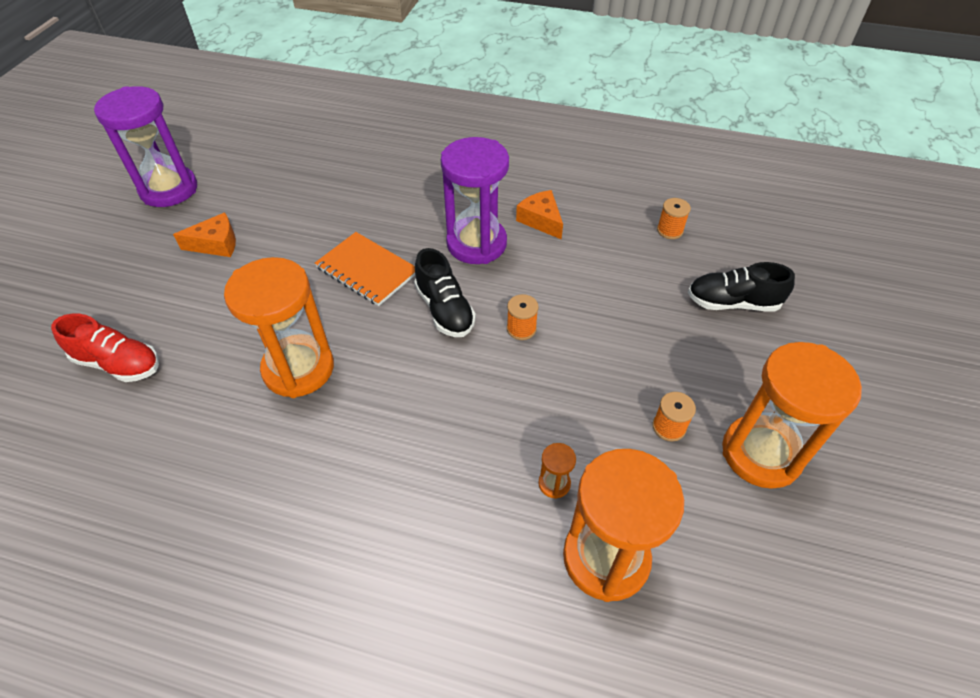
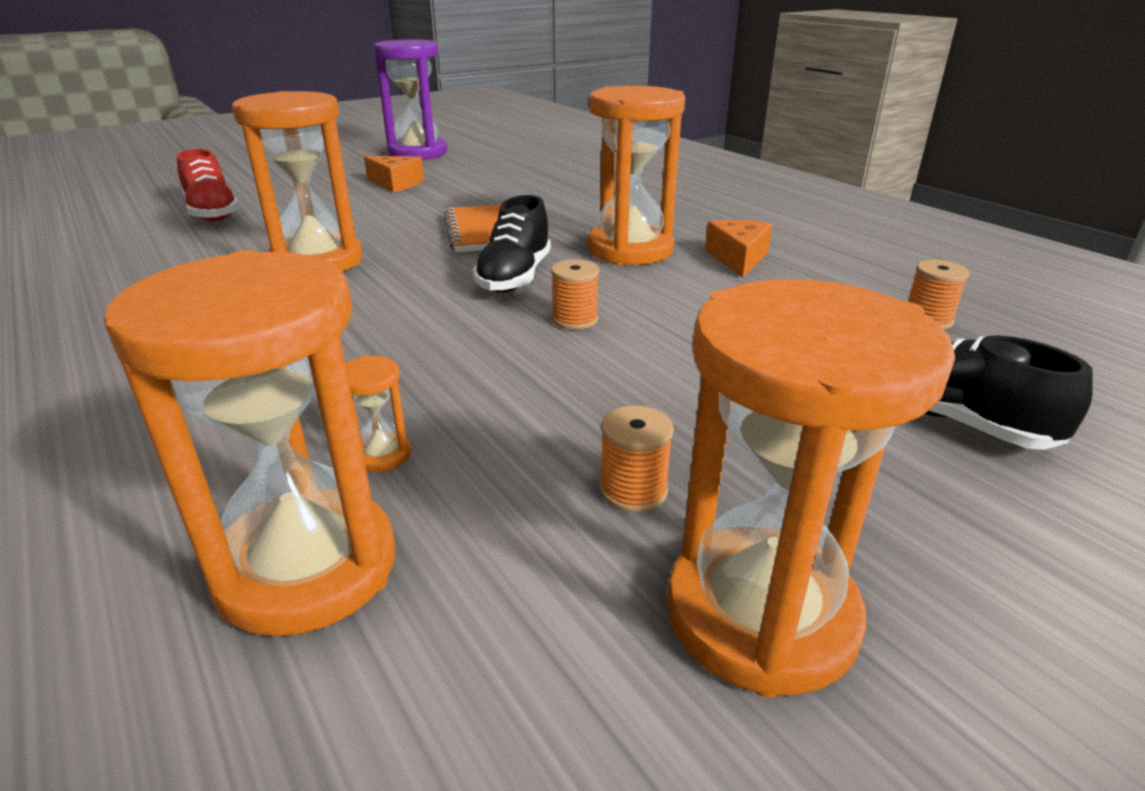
camera: 40 degrees right, 20 degrees down
(476, 243) = (630, 250): purple hourglass -> orange hourglass

